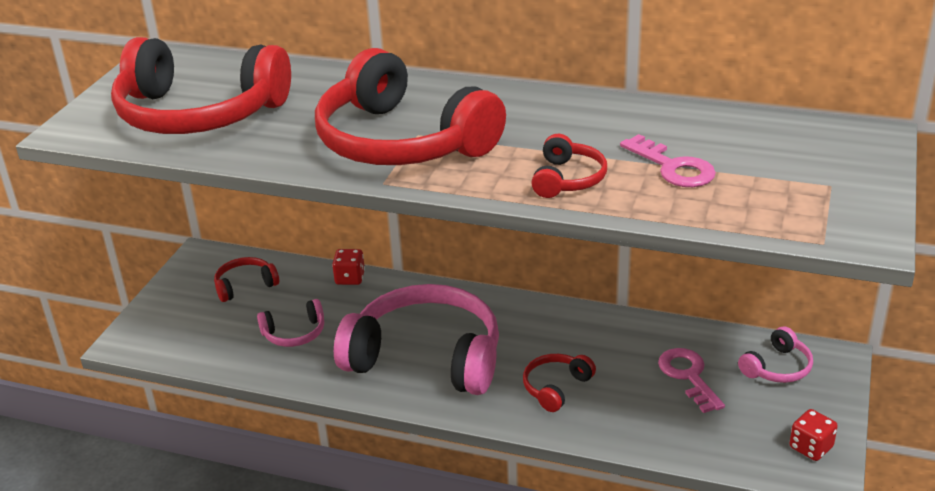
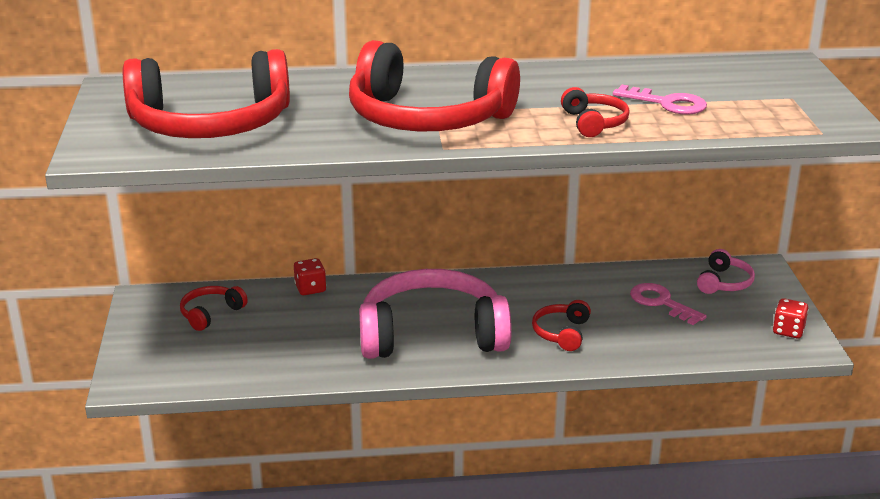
camera: 25 degrees left, 5 degrees down
(294, 333) = (293, 341): pink headphones -> none

